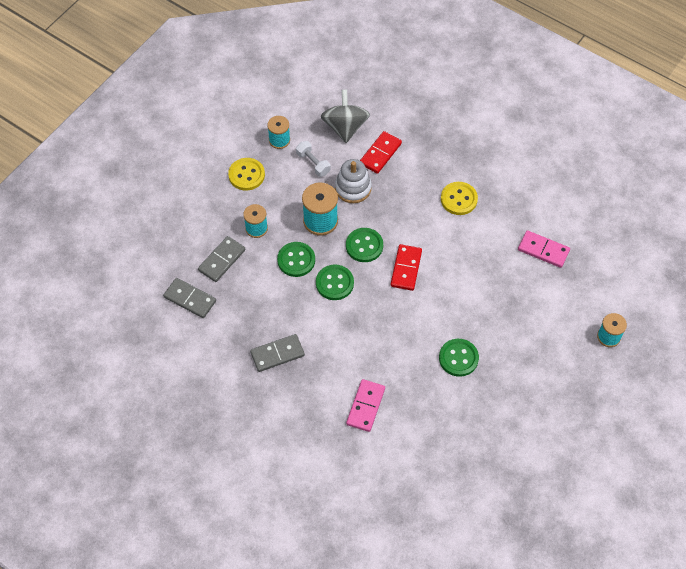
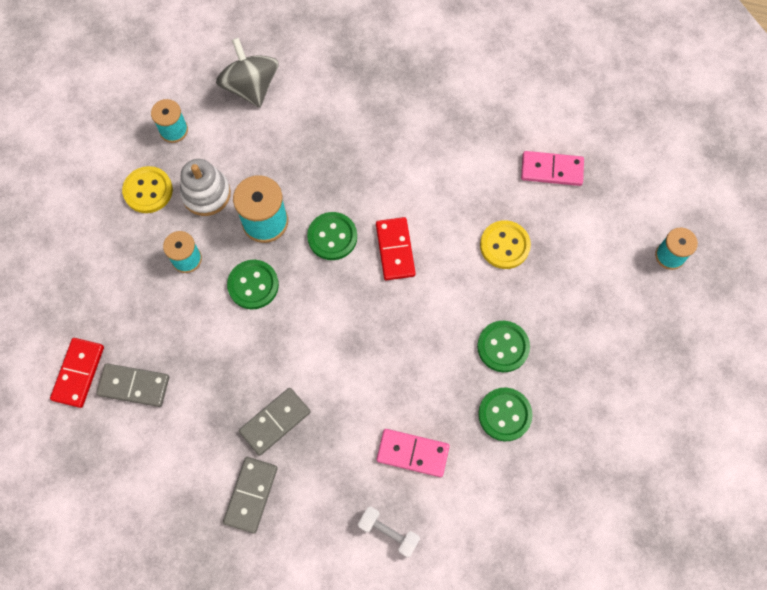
camera: 20 degrees left, 10 degrees up
(222, 260) = (157, 317): grey domino -> grey domino (251, 495)
(313, 163) = (228, 147): white dumbbell -> white dumbbell (388, 532)
(334, 283) = (313, 300): green button -> green button (504, 414)
(353, 188) = (290, 164): white stacking toy -> white stacking toy (206, 194)
(366, 406) = (412, 453): pink domino -> pink domino turned 75 degrees counterclockwise
(380, 154) = (308, 108): red domino -> red domino (78, 373)
(459, 199) = (426, 137): yellow button -> yellow button (504, 245)

